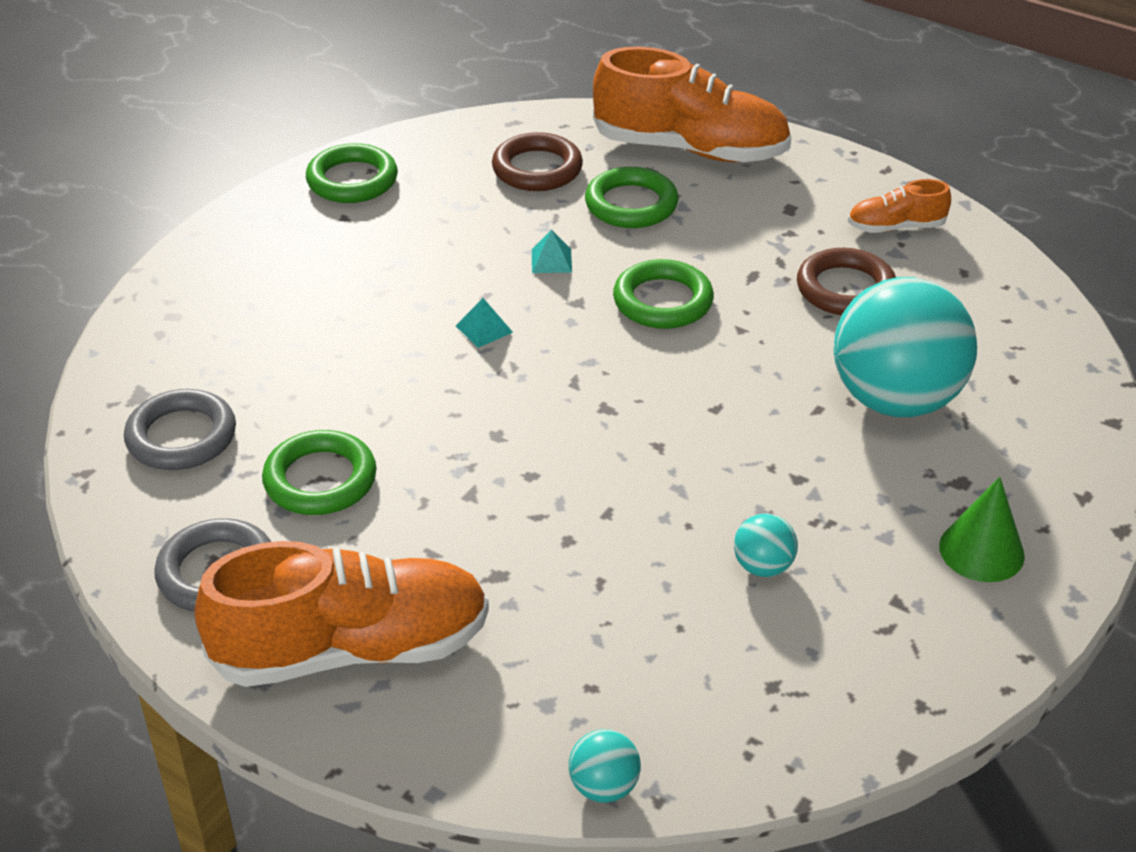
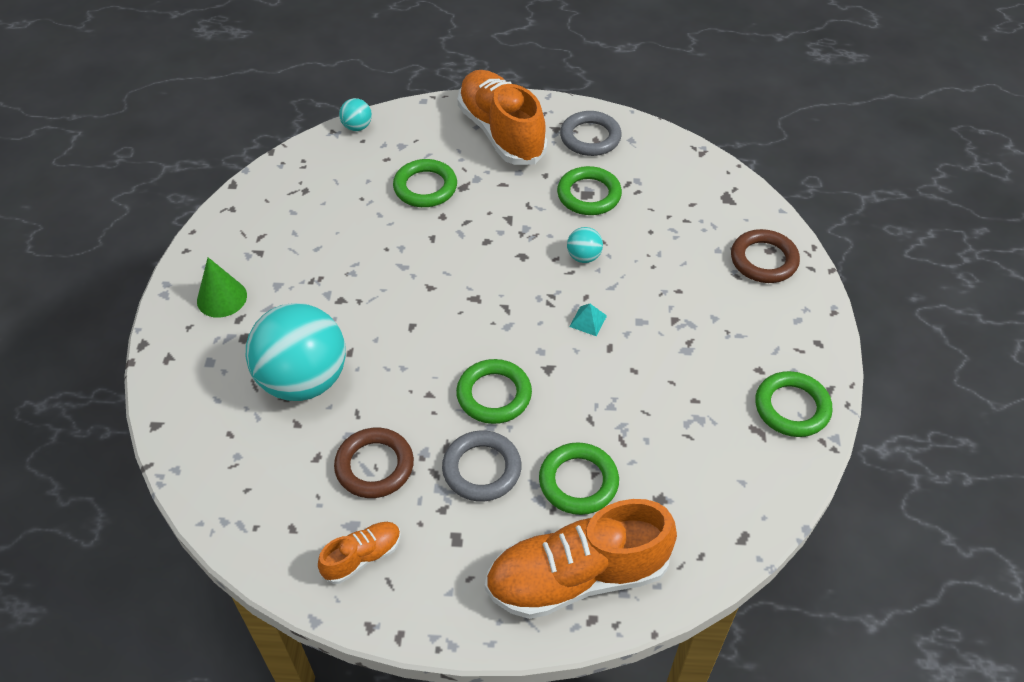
camera: 150 degrees right, 10 degrees up
(181, 437) = (679, 187): grey ring -> grey ring (482, 469)
(351, 649) = (501, 133): orange shoe -> orange shoe turned 105 degrees clockwise
(537, 169) = (677, 487): brown ring -> brown ring (763, 260)
(551, 260) = (592, 397): turquoise pyramid -> none
(560, 600) = (425, 187): none -> green ring
(763, 566) = (336, 242): turquoise ball -> turquoise ball (583, 257)

